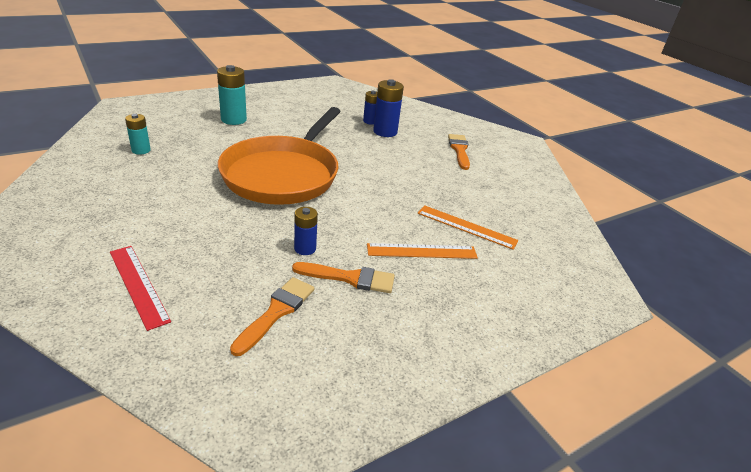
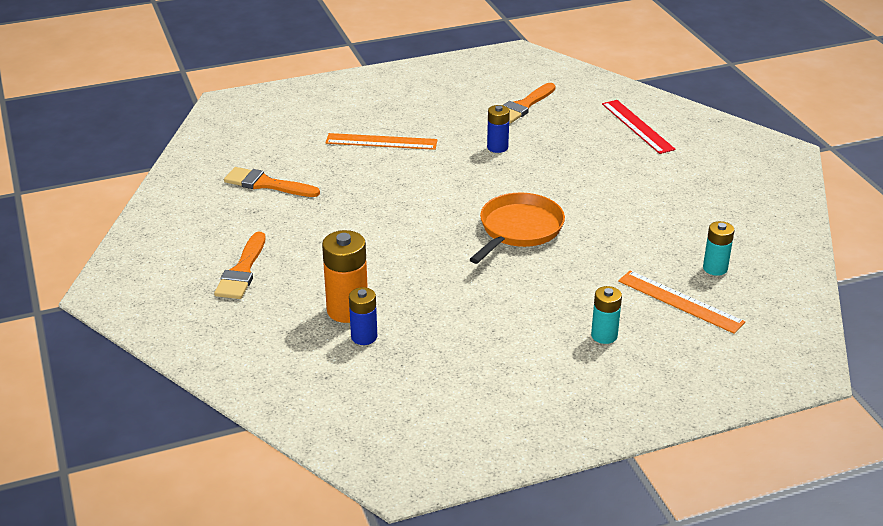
camera: 165 degrees left, 0 degrees up
(233, 120) = (604, 335): turquoise battery -> turquoise battery, size x0.62
(283, 174) = (519, 229): orange pan -> orange pan, size x0.56
(350, 278) = (459, 124): orange brush -> orange brush (266, 184)
(385, 132) = (347, 310): blue battery -> orange battery
(466, 227) = (317, 162): orange ruler -> orange ruler (680, 301)

